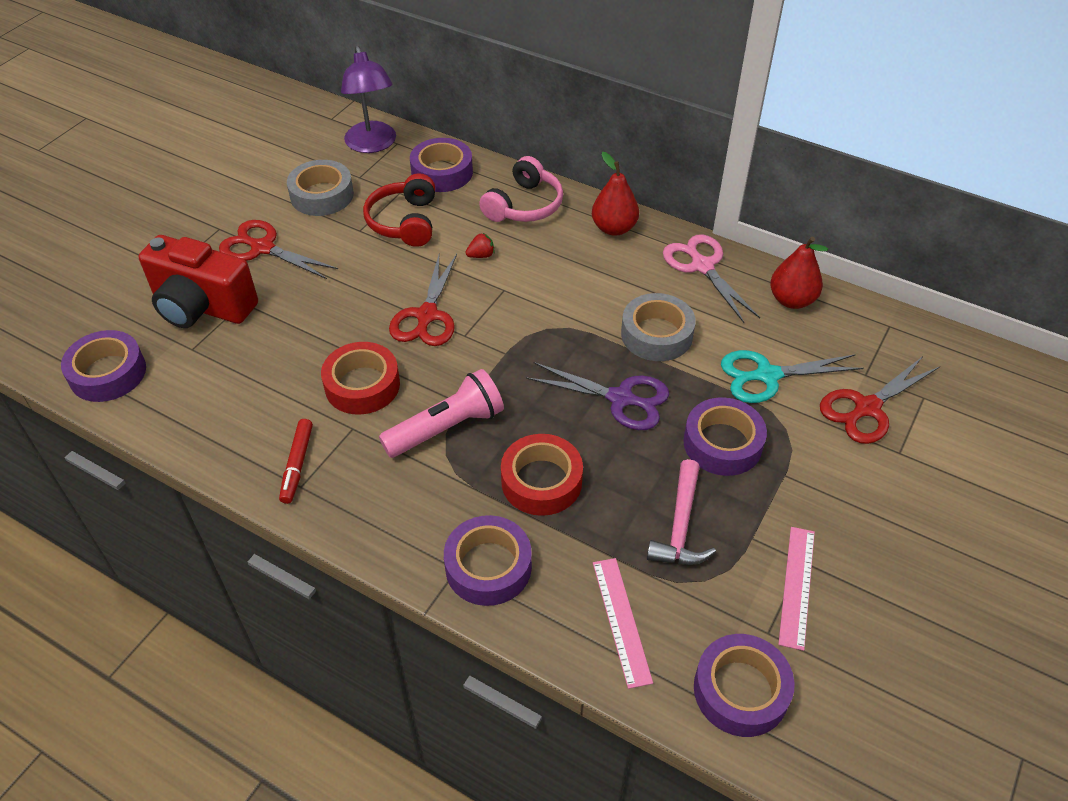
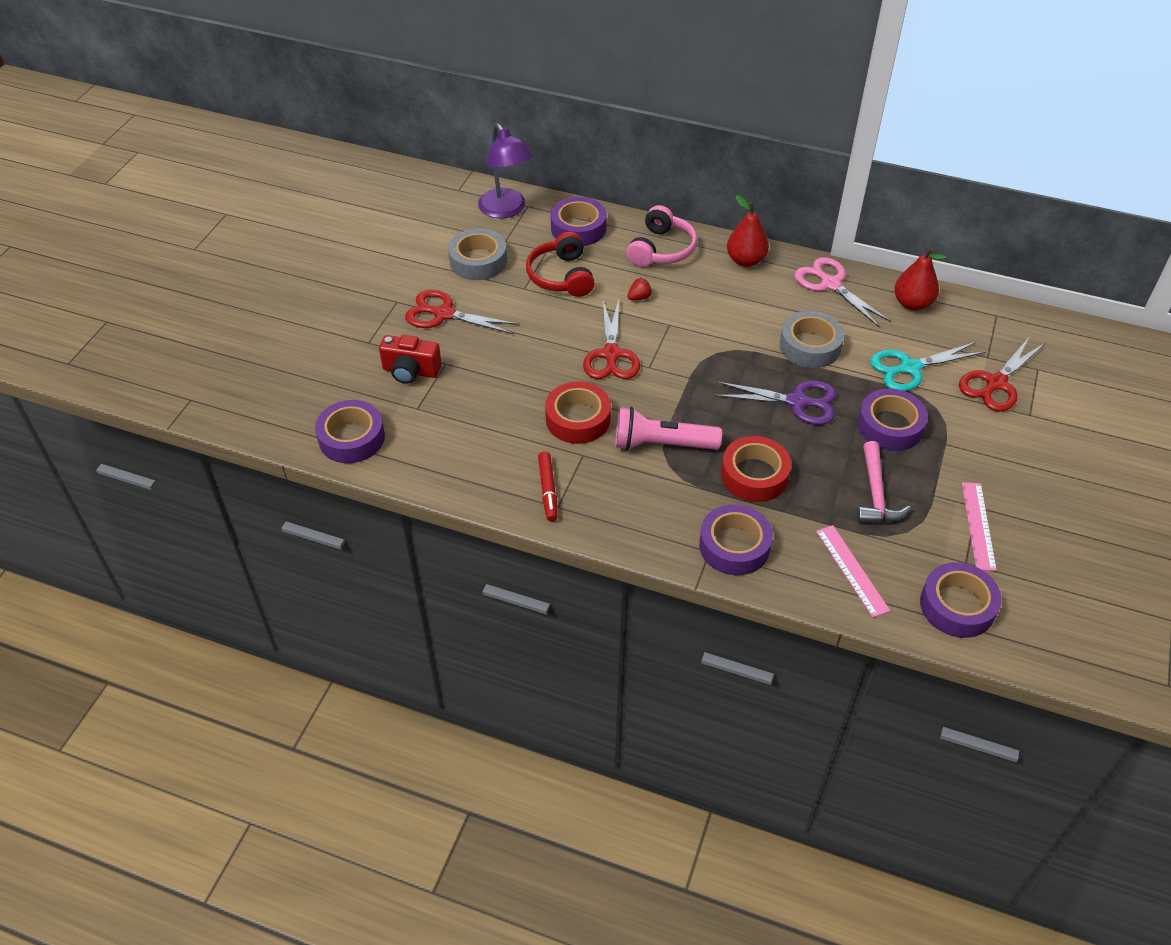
camera: 10 degrees left, 0 degrees up
(202, 306) = (411, 371): red camera -> red camera, size x0.61
(446, 428) = (662, 444): pink flashlight -> pink flashlight turned 135 degrees counterclockwise

